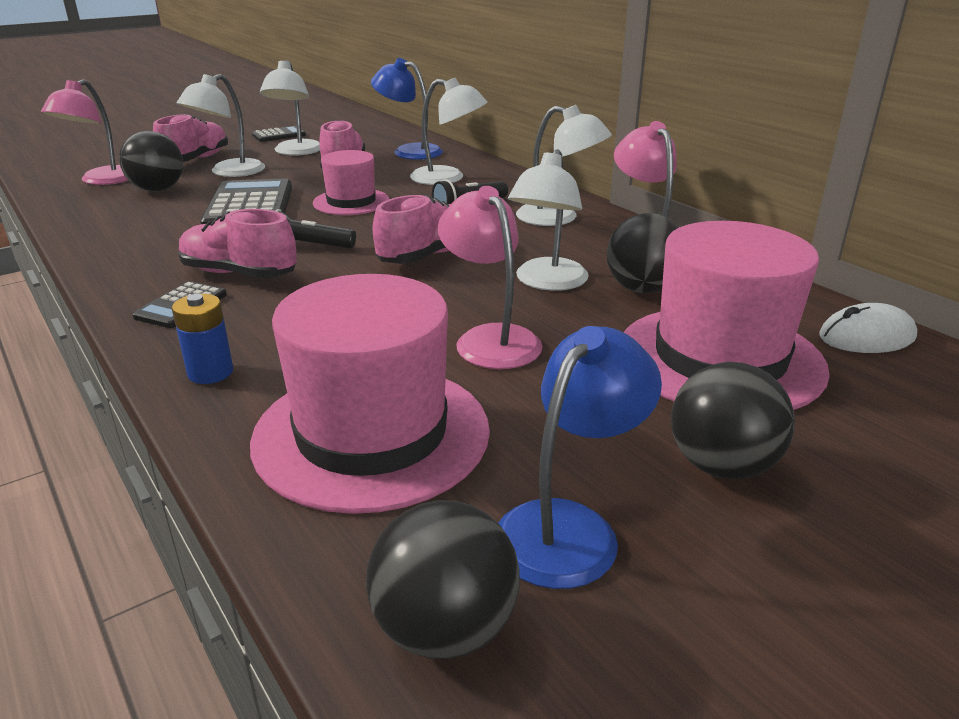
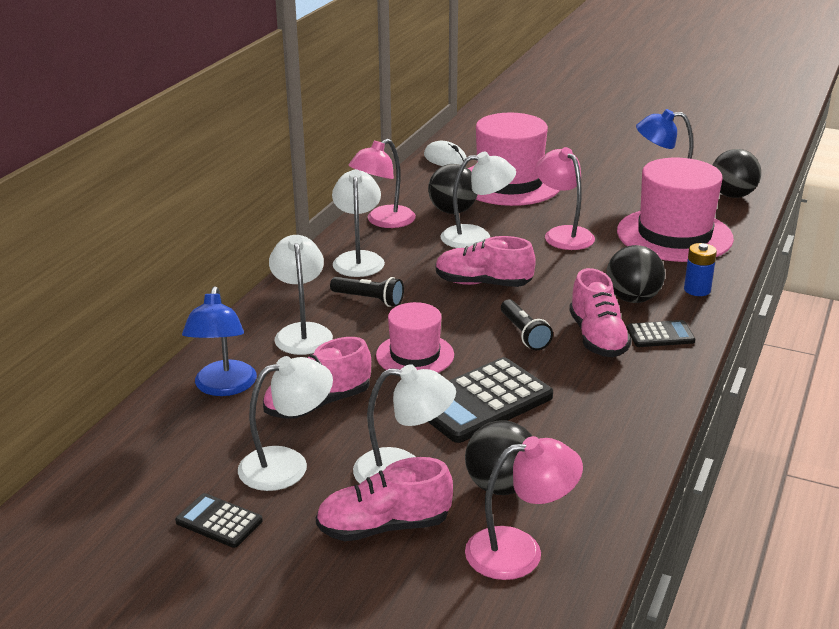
camera: 120 degrees left, 0 degrees up
(490, 339) = (563, 234): pink lamp -> pink lamp turned 120 degrees clockwise
(721, 466) = (593, 173): black ball -> black ball (632, 299)

